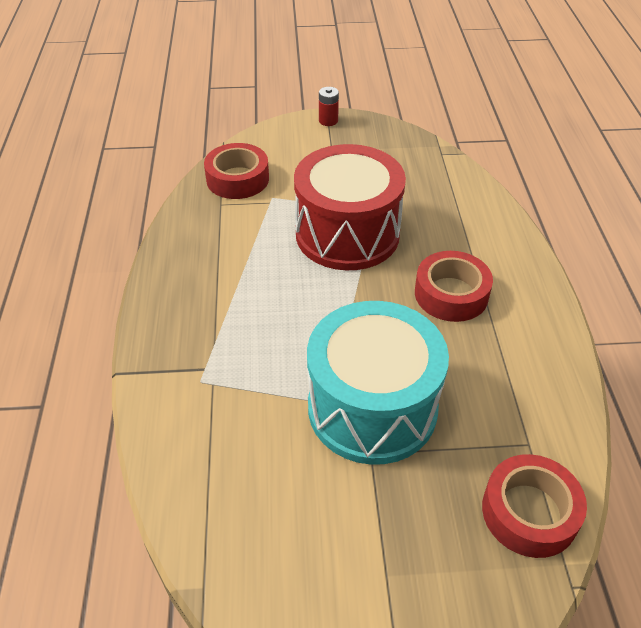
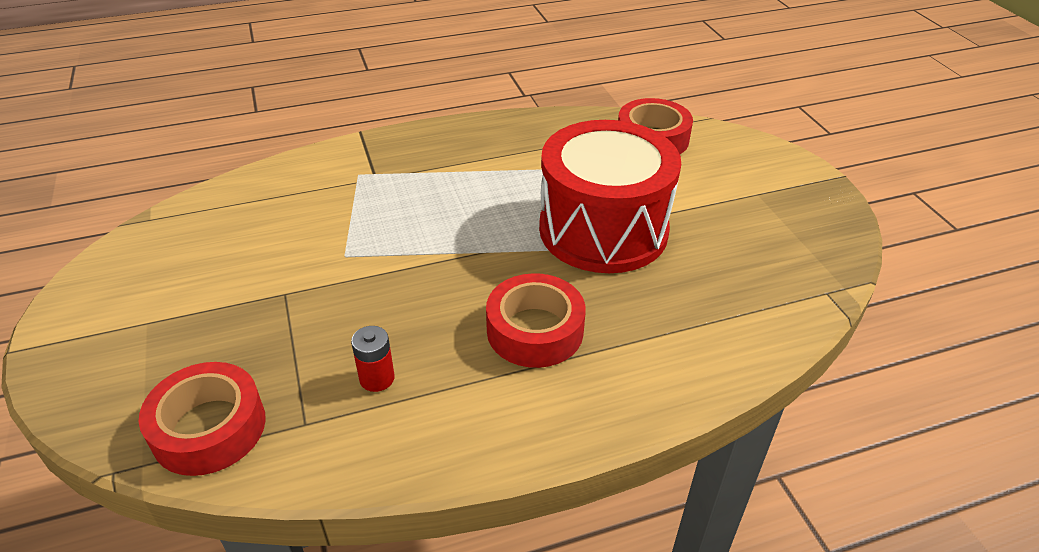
camera: 75 degrees right, 5 degrees down
(328, 121) = (815, 181): red battery -> red battery (377, 378)
(372, 407) = (342, 286): turquoise drum -> none

